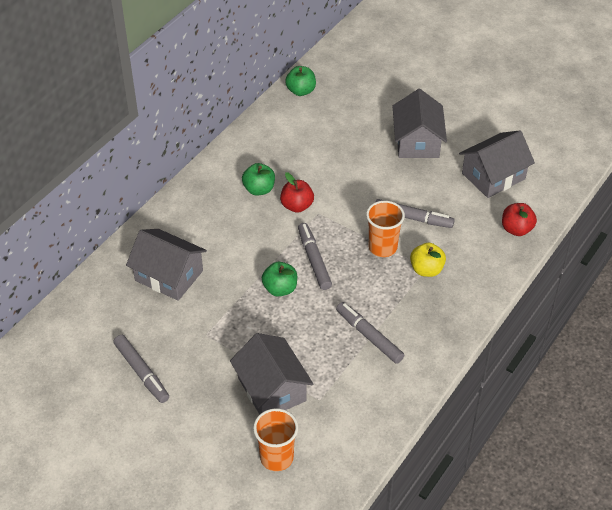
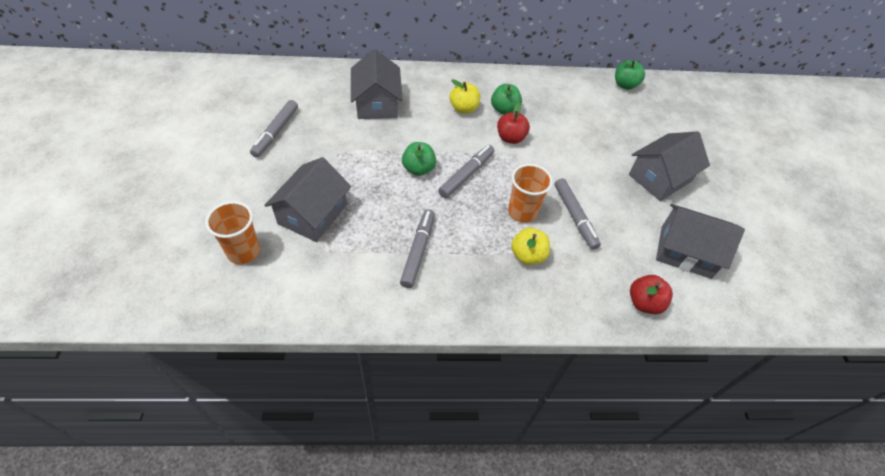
camera: 50 degrees right, 5 degrees up
(232, 216) = (464, 108): none -> yellow apple

